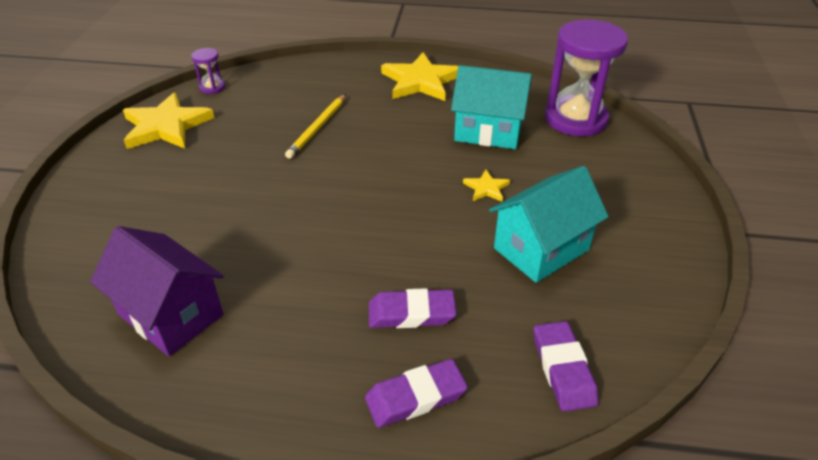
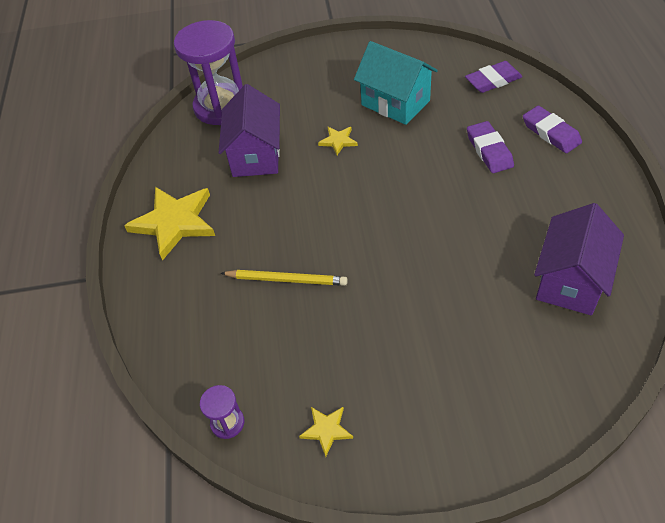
camera: 100 degrees left, 10 degrees up
(166, 126) = (326, 430): yellow star -> yellow star, size x0.47
(488, 131) = (256, 155): turquoise house -> purple house

